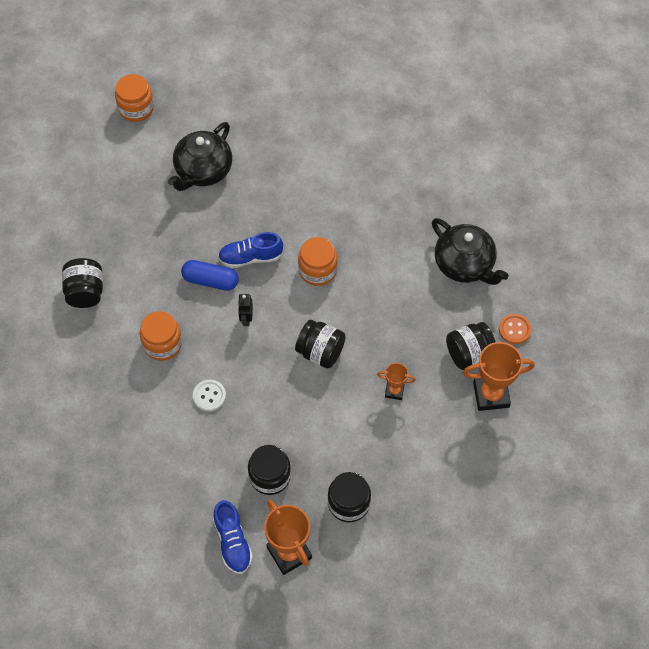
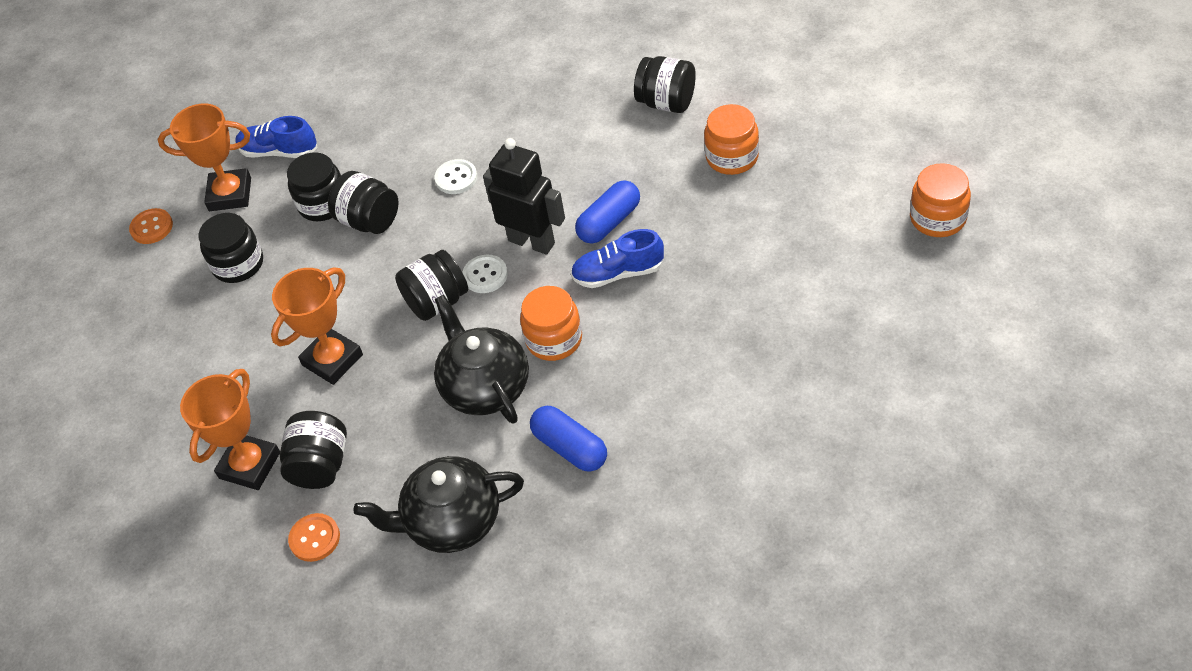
camera: 125 degrees right, 10 degrees down
(162, 344) = (551, 154): orange jar -> orange jar (732, 157)
(203, 171) = (787, 262): black teapot -> black teapot (485, 387)
(246, 319) = (532, 241): black robot -> black robot, size x2.10
(250, 257) = (618, 273): blue shoe -> blue shoe turned 120 degrees counterclockwise
(272, 434) = (369, 220): none -> black jar
(286, 333) = (485, 275): none -> white button
(345, 593) = (151, 227): none -> orange button
(387, 228) = (570, 448): none -> blue capsule
(394, 391) = (332, 360): orange trophy -> orange trophy, size x1.83

